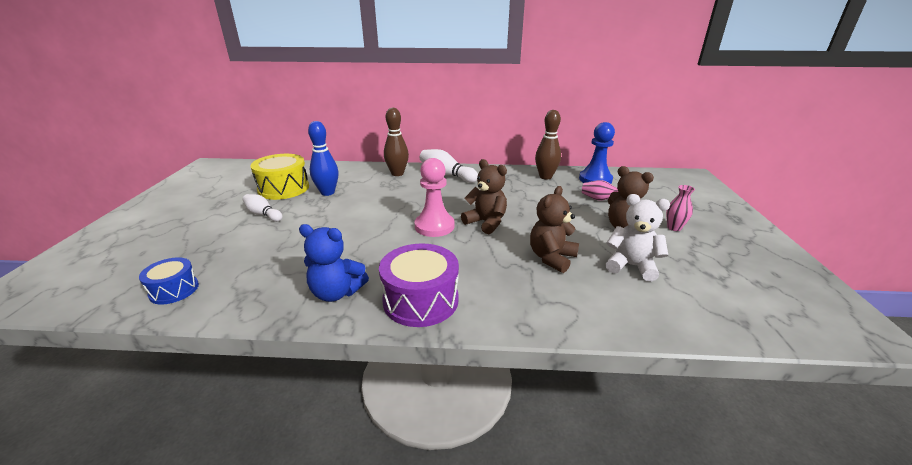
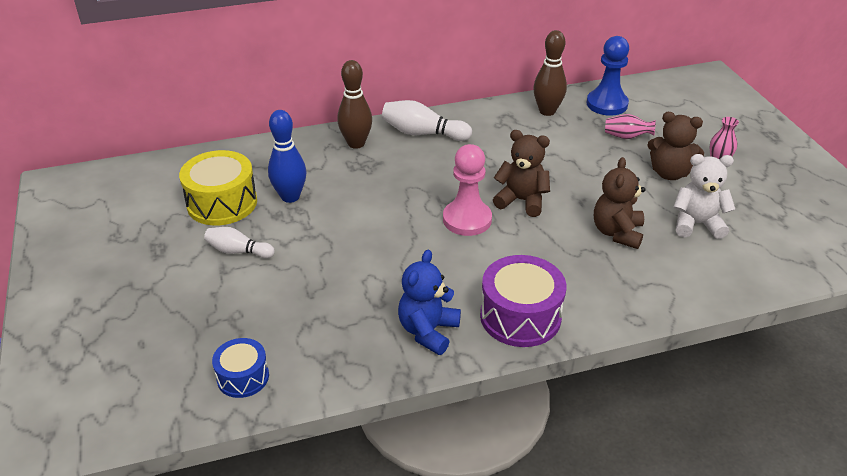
camera: 20 degrees left, 10 degrees up
(336, 293) = (428, 331): blue teddy bear -> blue teddy bear turned 120 degrees clockwise

